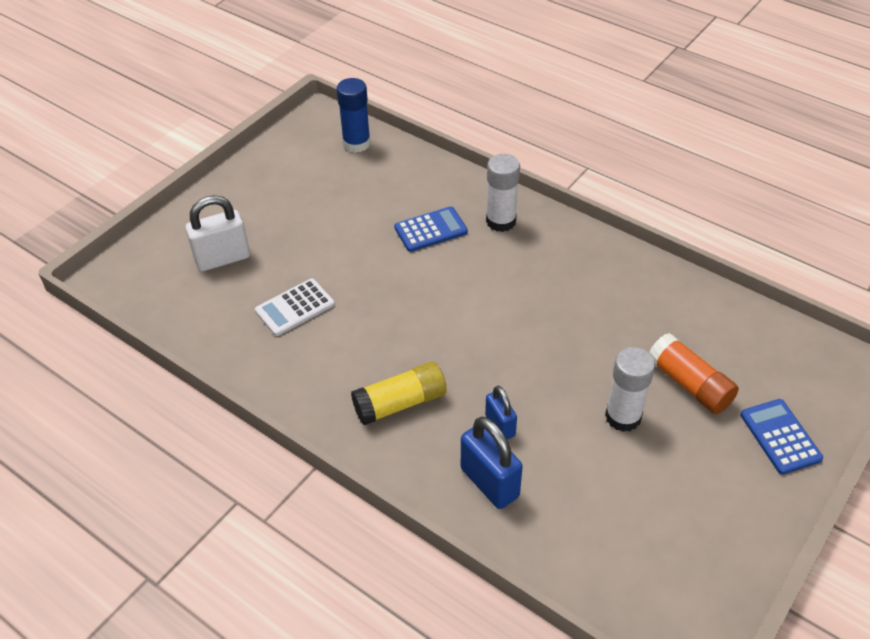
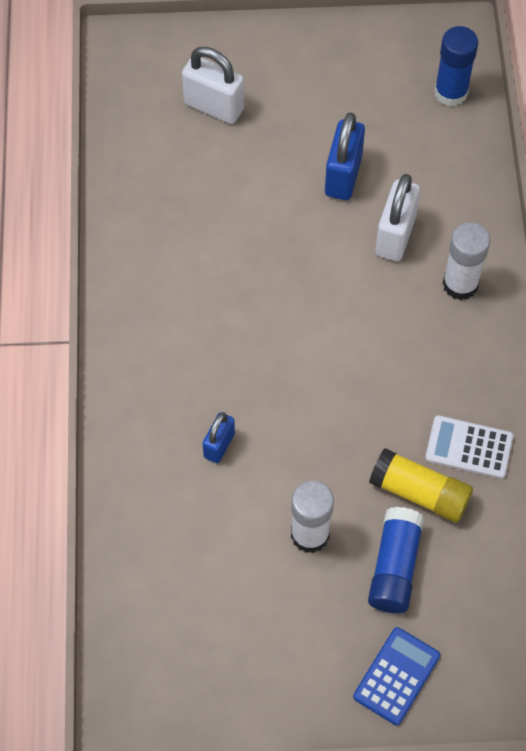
camera: 50 degrees right, 15 degrees up
(295, 308) = (209, 202): white calculator -> white calculator (469, 447)
(400, 403) = (178, 355): yellow glue stick -> yellow glue stick (419, 493)
(430, 230) = (395, 235): blue calculator -> white padlock
(489, 483) = (156, 476): blue padlock -> blue padlock (343, 176)
(689, 384) = (394, 567): orange glue stick -> blue glue stick

